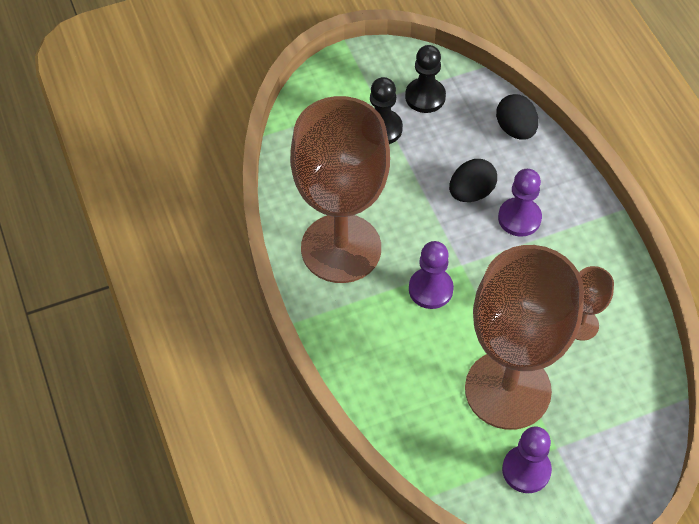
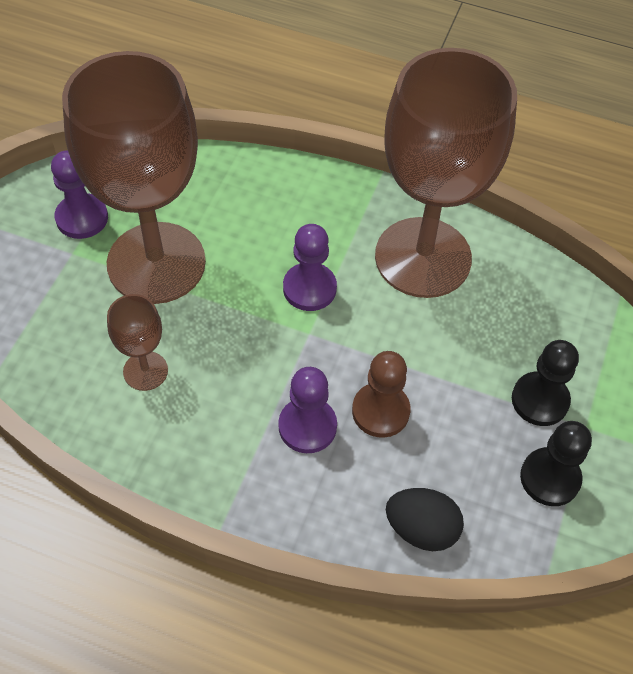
camera: 130 degrees right, 0 degrees up
(471, 192) = (380, 411): black egg -> brown pawn

